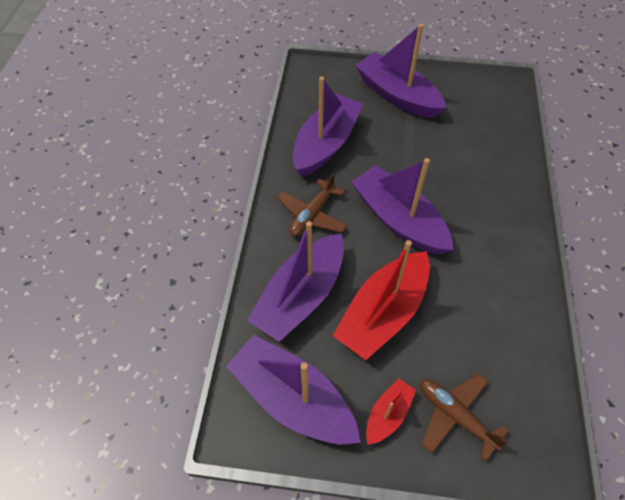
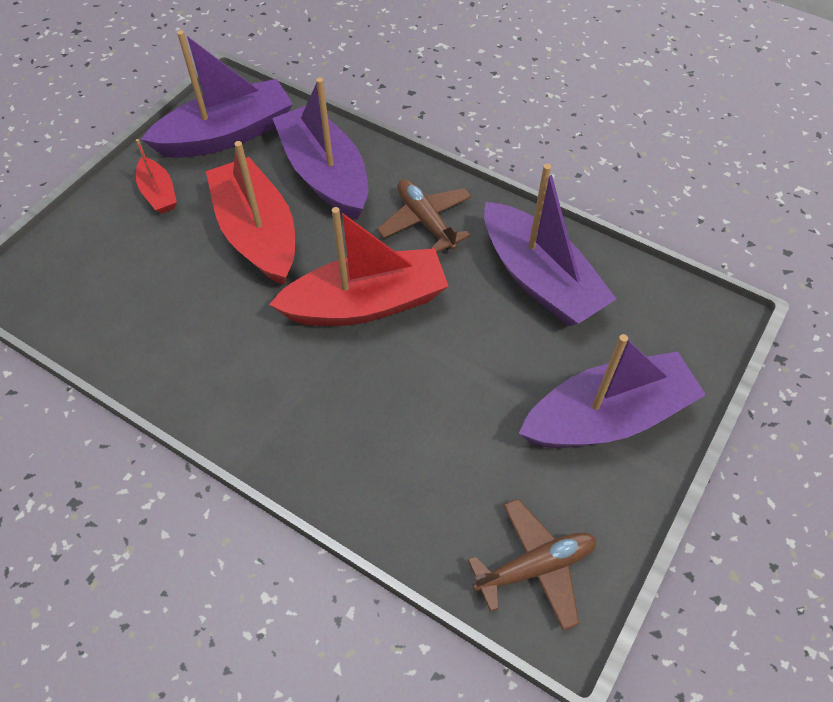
camera: 115 degrees right, 0 degrees up
(398, 220) = (366, 303): purple boat -> red boat
(455, 415) = (115, 242): brown plane -> brown plane (535, 567)

